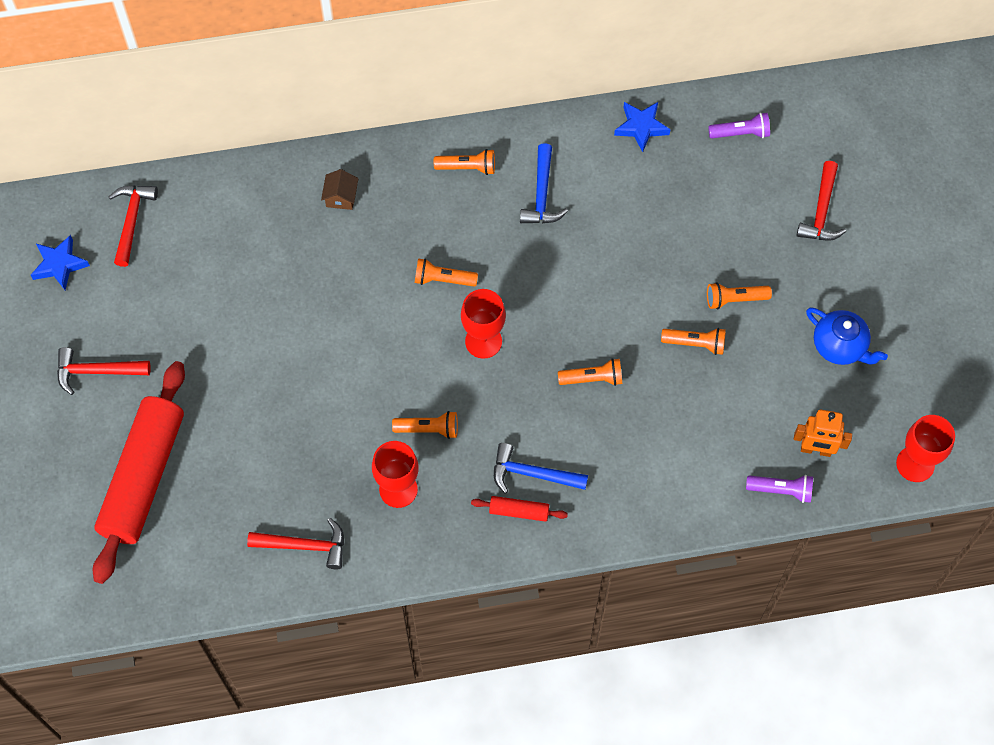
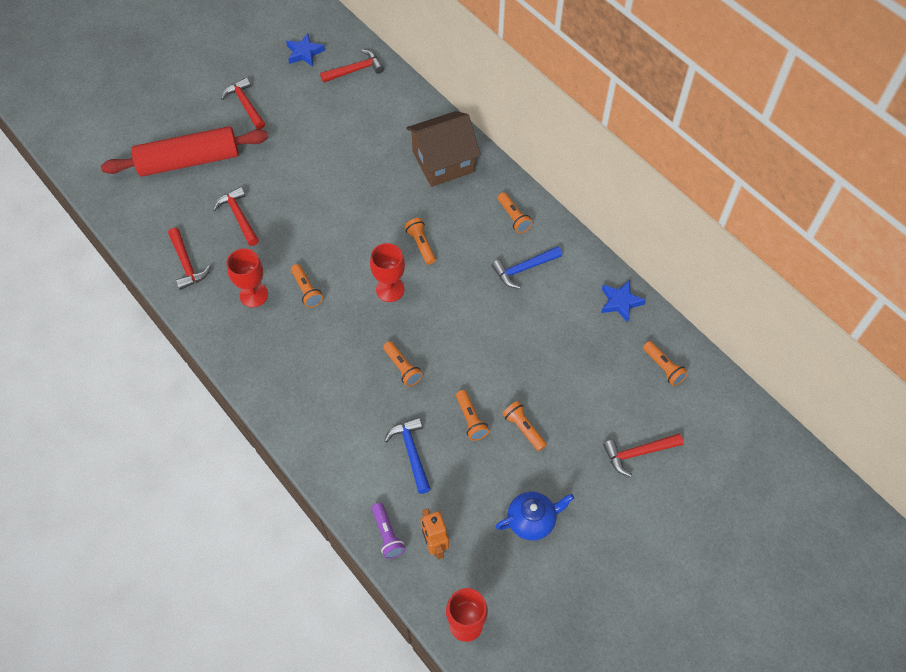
camera: 60 degrees right, 5 degrees down
(272, 456) = (239, 216): none -> red hammer
(341, 197) = (443, 161): brown house -> brown house, size x2.50
(519, 511) = (276, 372): red rolling pin -> none
(532, 474) = (308, 366): blue hammer -> blue hammer (412, 453)
(741, 133) = (663, 367): purple flashlight -> orange flashlight
(840, 346) = (532, 520): blue teapot -> blue teapot turned 120 degrees counterclockwise

